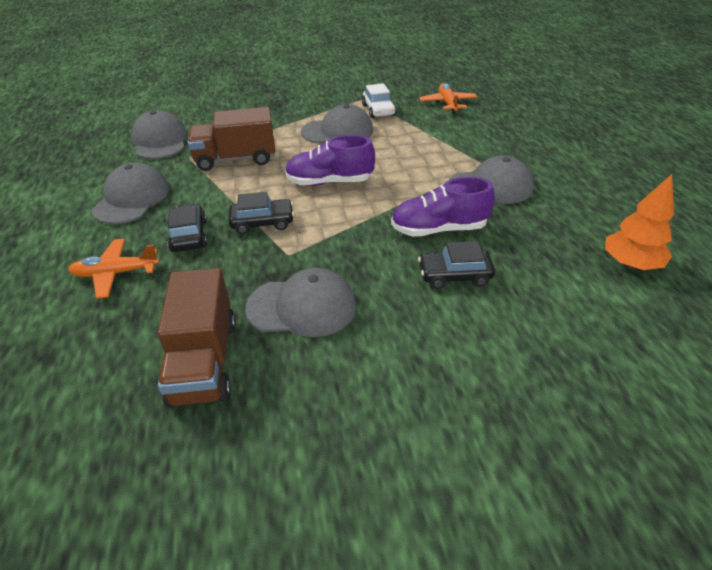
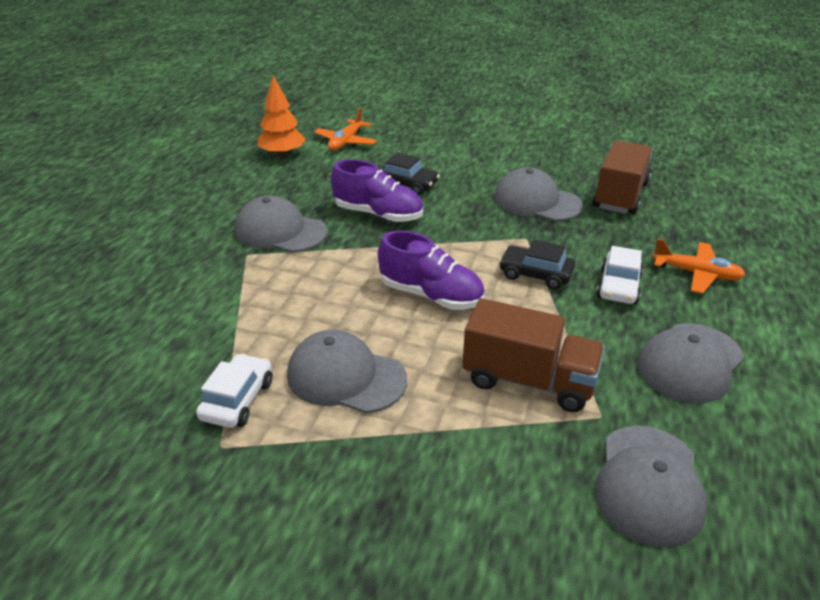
camera: 150 degrees left, 5 degrees down
(189, 236) = (618, 287): black car -> white car
(447, 103) = (125, 367): orange plane -> orange plane (346, 142)

